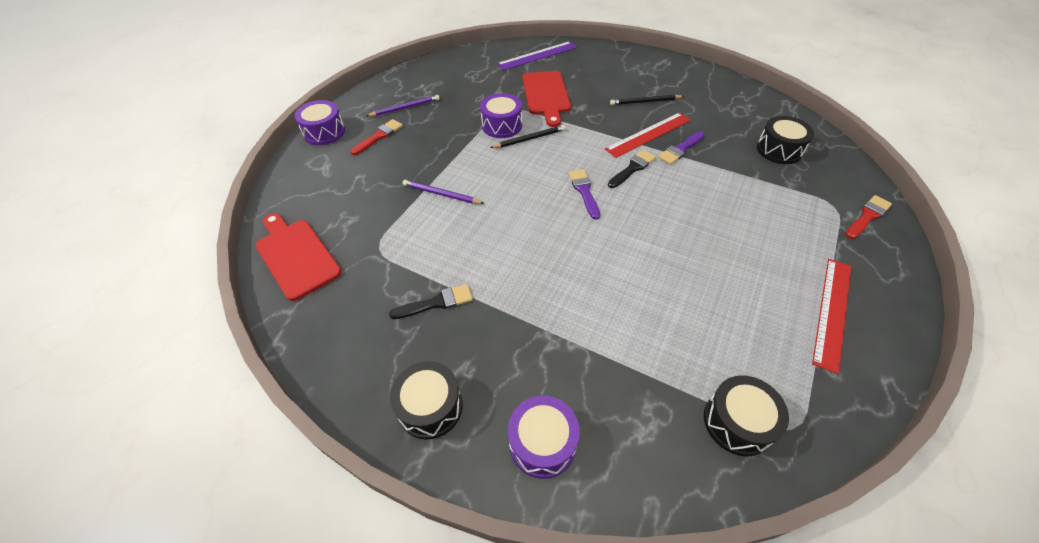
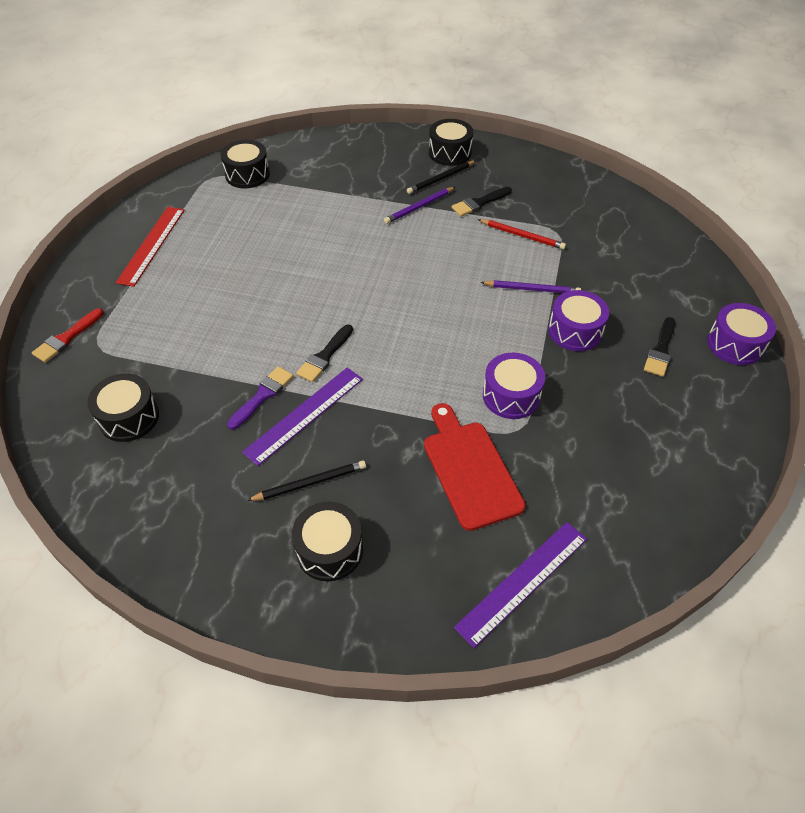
camera: 165 degrees right, 0 degrees up
(296, 256) = (624, 215): red cutting board -> none
(379, 136) = (660, 350): red brush -> black brush
(405, 108) = (666, 404): purple pencil -> purple pencil (419, 207)
(416, 250) = (522, 236): none -> red pencil
(529, 139) = (465, 379): black pencil -> black pencil (441, 179)
(542, 443) = (372, 149): purple drum -> purple drum (575, 331)
(584, 191) = (378, 317): purple brush -> none
(634, 76) = (329, 550): none -> black drum
(649, 134) = (304, 414): red ruler -> purple ruler

